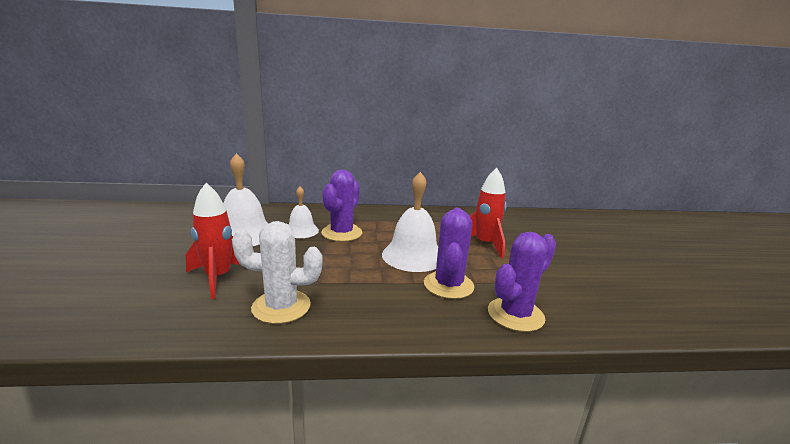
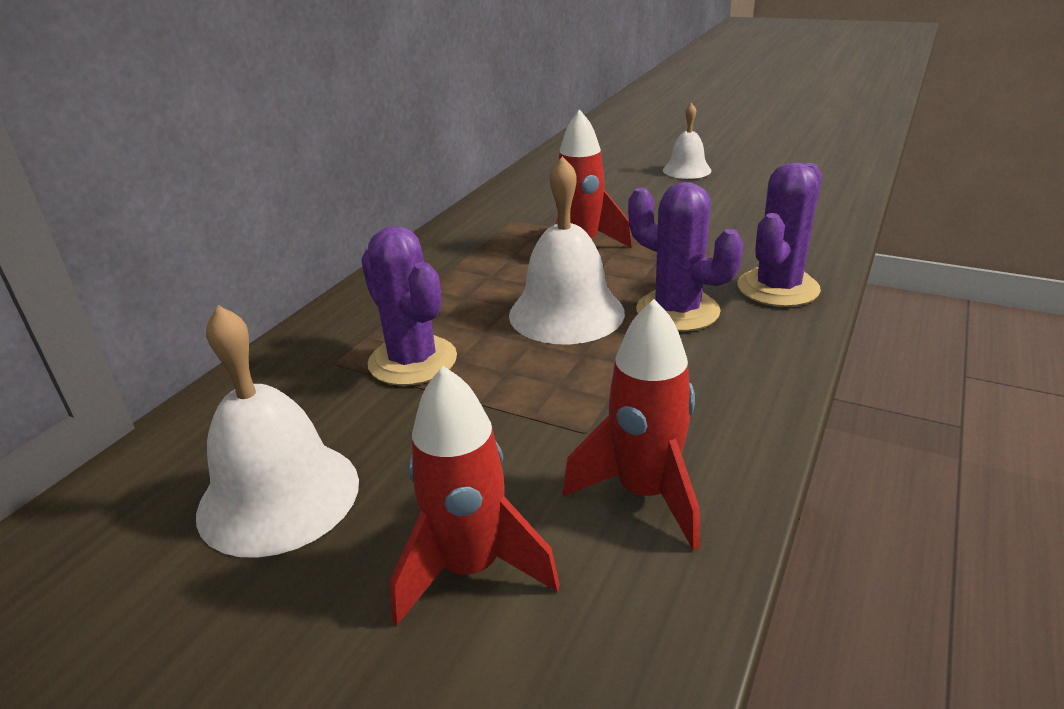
camera: 55 degrees left, 10 degrees up
(281, 307) = (645, 494): white cactus -> red rocket
(301, 231) = (350, 408): white bell -> white bell (687, 170)
(515, 315) = (777, 288): purple cactus -> purple cactus turned 45 degrees clockwise

